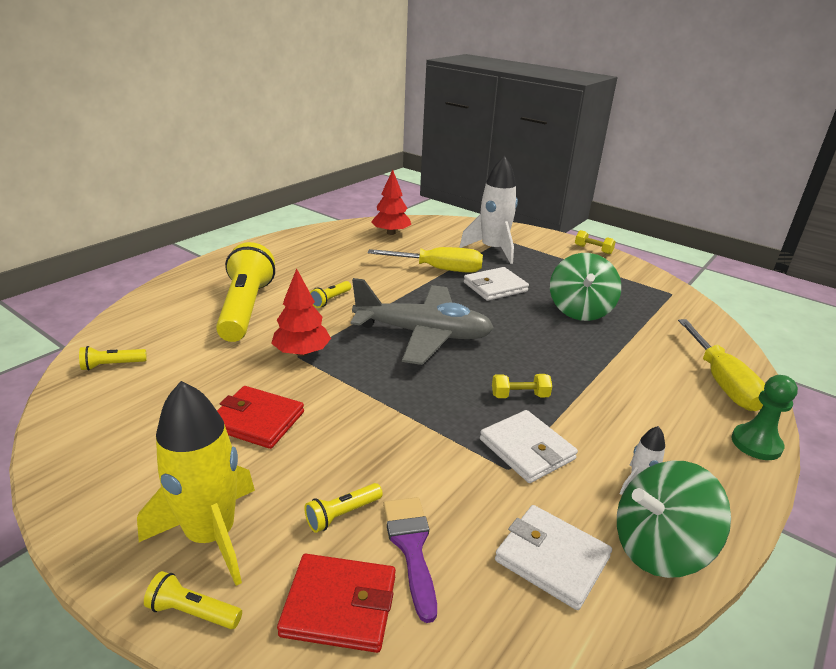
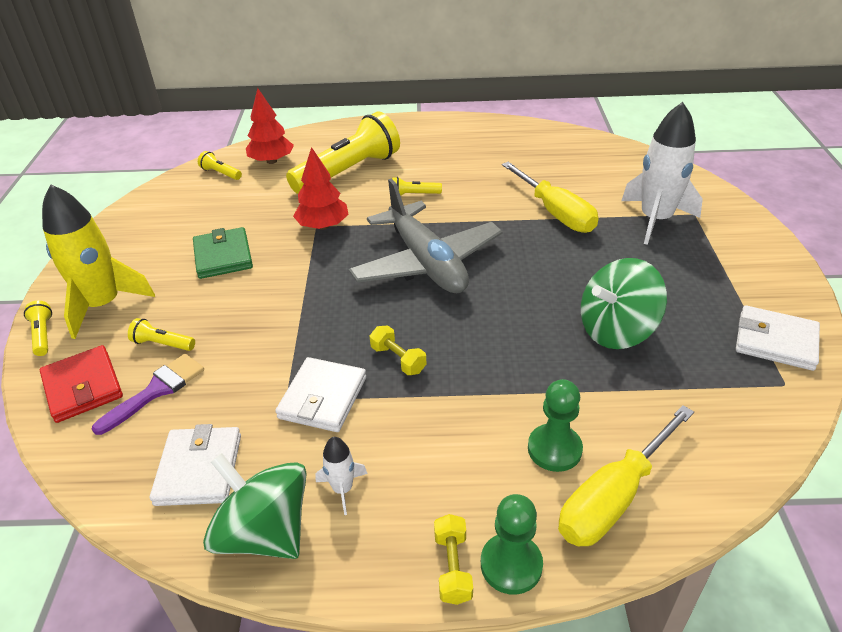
camera: 55 degrees right, 10 degrees up
(257, 420) = (223, 256): red wallet -> green wallet
(391, 233) = (581, 155): red tree -> red tree (272, 161)
(495, 287) = (575, 258): white wallet -> white wallet (775, 341)
(593, 249) = (791, 279): yellow dumbbell -> yellow dumbbell (453, 567)
(667, 380) = (554, 449): none -> green pawn

